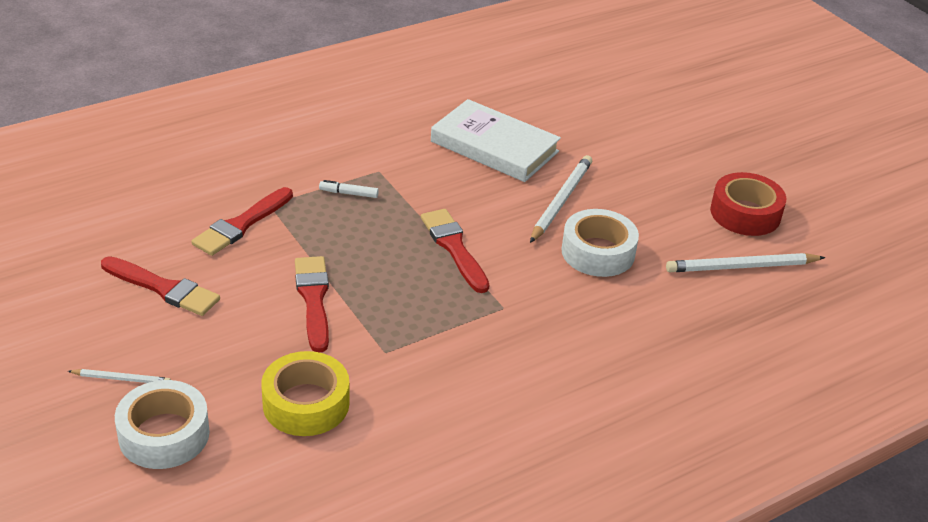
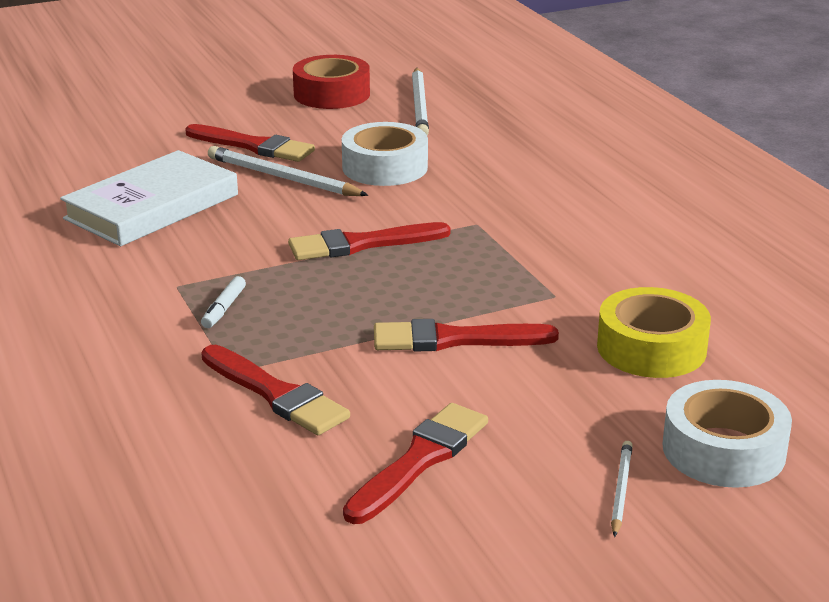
camera: 80 degrees left, 10 degrees down
(616, 181) = (254, 146): none -> red brush

